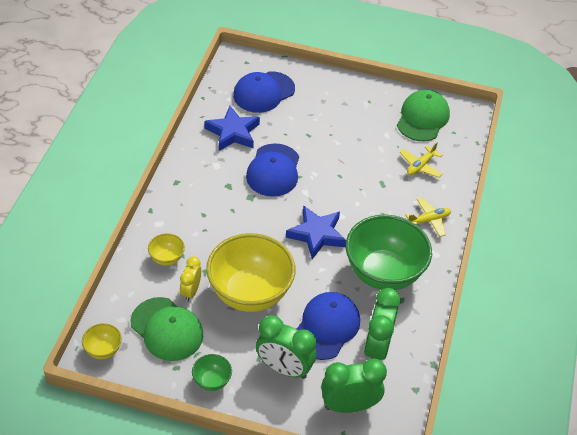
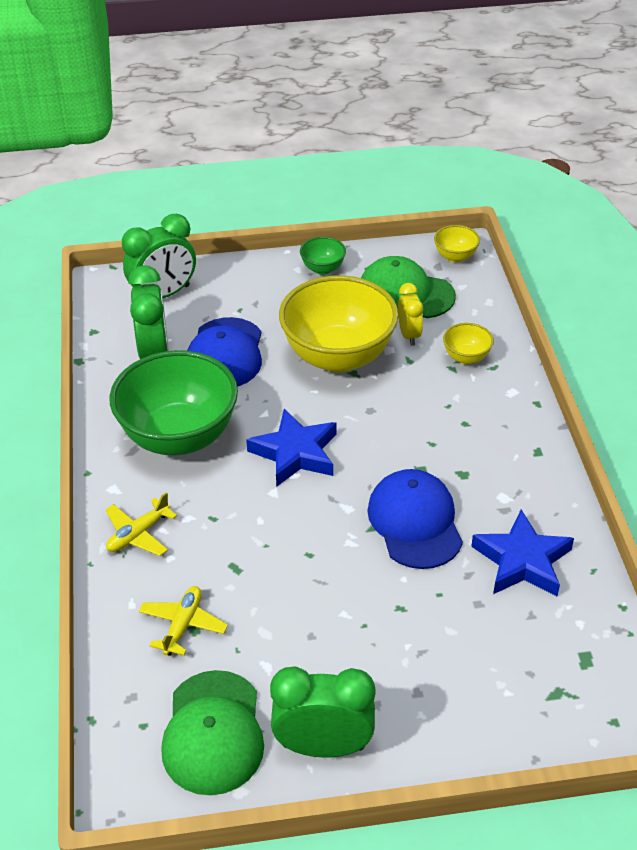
camera: 160 degrees right, 5 degrees down
(263, 92) = (532, 663): blue cap -> none
(284, 368) = (252, 302): green clock -> green clock (323, 746)

